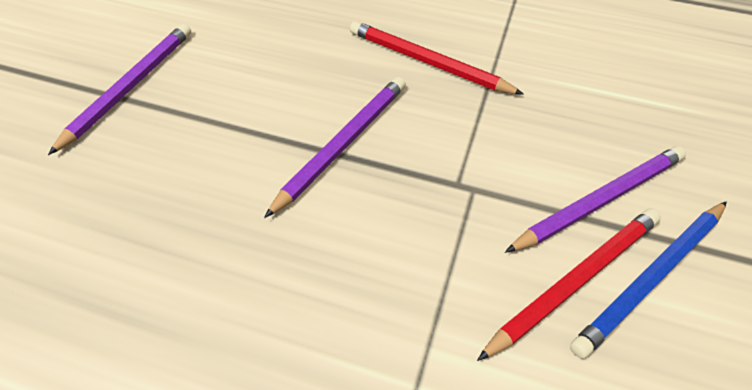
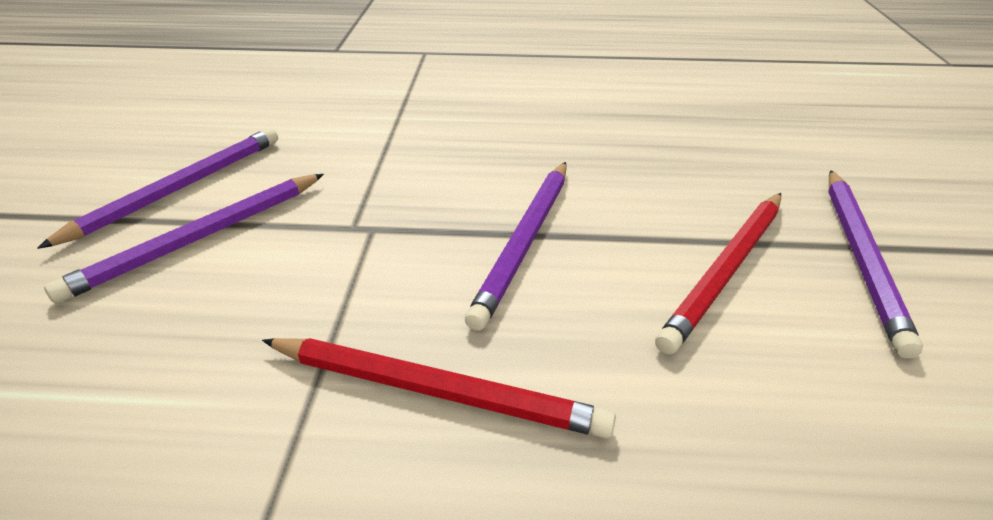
camera: 165 degrees right, 15 degrees down
(574, 282) = (258, 176): red pencil -> red pencil (726, 270)
(651, 278) = (179, 189): blue pencil -> purple pencil

